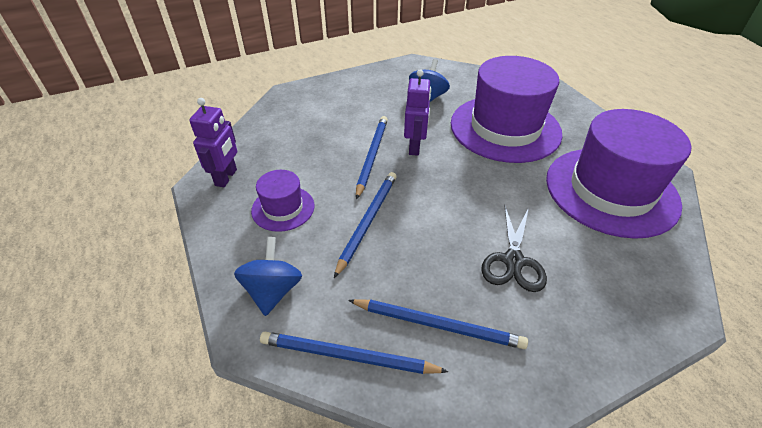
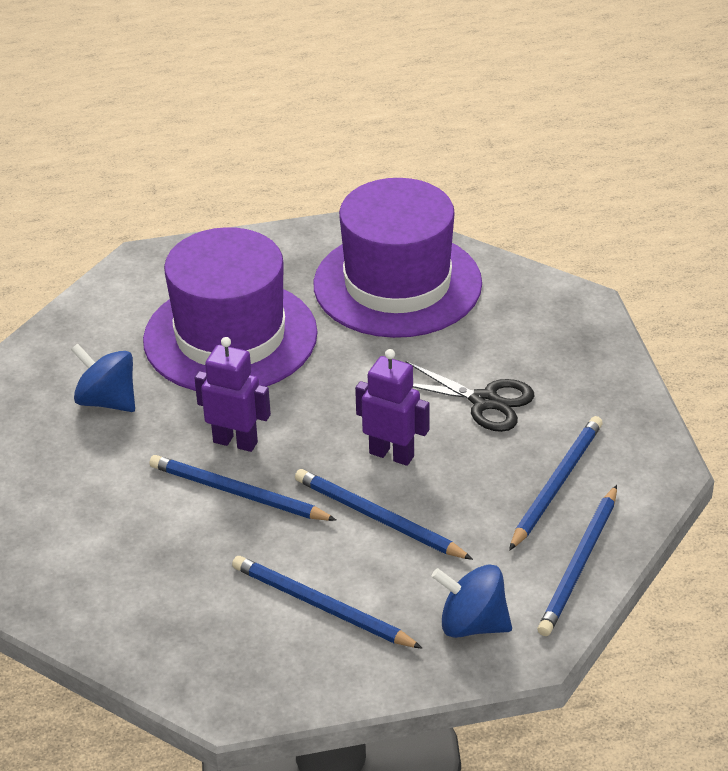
camera: 75 degrees left, 5 degrees down
(226, 177) = (223, 673): purple robot -> purple robot (392, 454)
(283, 208) = (321, 606): purple hat -> blue pencil

